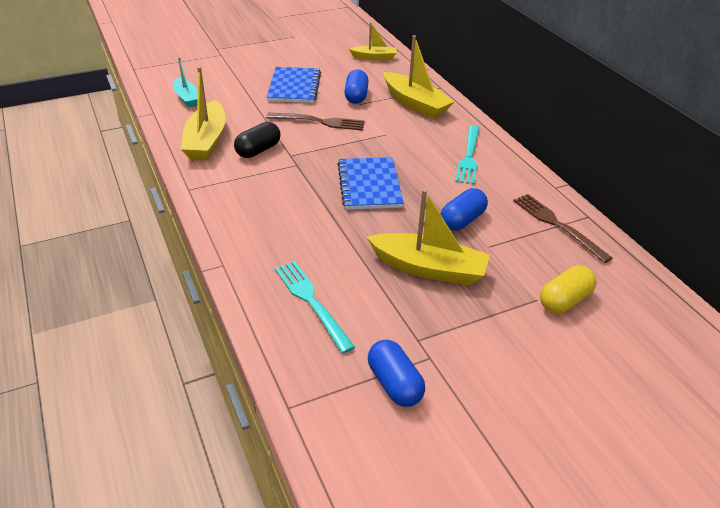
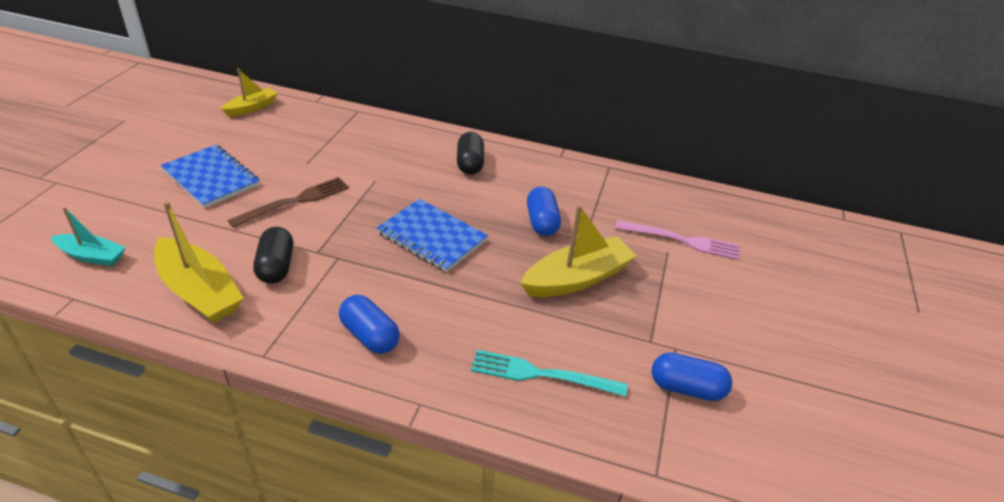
camera: 50 degrees left, 0 degrees up
(356, 96) = (293, 157): blue capsule -> blue capsule (370, 336)
(415, 104) = (359, 137): yellow boat -> none
(469, 156) = (470, 164): turquoise fork -> black capsule
(557, 225) = (602, 185): brown fork -> none
(564, 301) = (682, 240): yellow capsule -> pink fork

